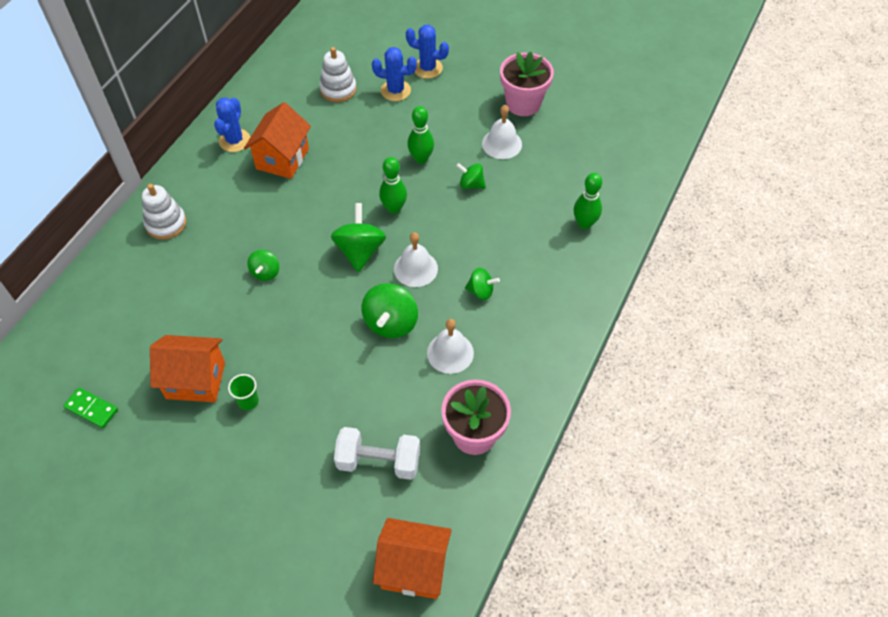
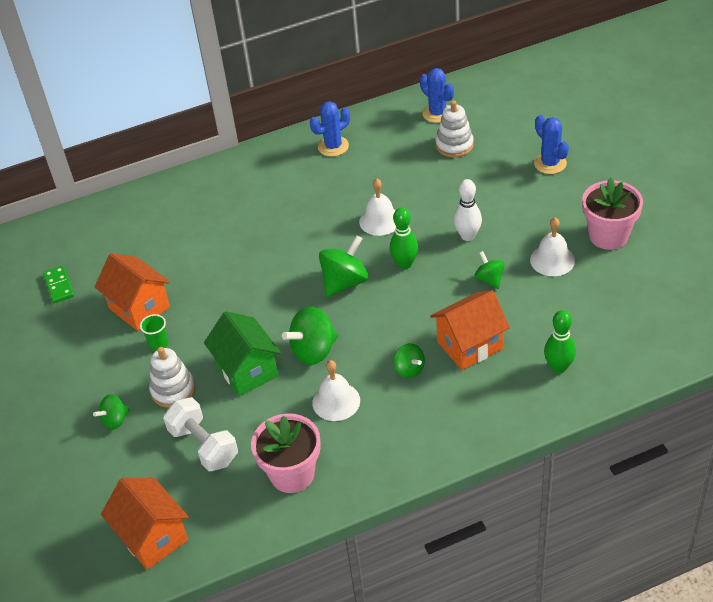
camera: 45 degrees right, 10 degrees down
(166, 223) = (225, 184): white stacking toy -> white stacking toy (173, 390)
(265, 272) = (259, 258): green spinning top -> green spinning top (115, 420)
(282, 158) = (355, 179): orange house -> orange house (469, 345)
(351, 374) = (247, 370): none -> green house
(395, 90) = (502, 169): blue cactus -> blue cactus (437, 113)
(415, 268) = (374, 321): white bell -> white bell (380, 220)
(421, 158) = (467, 236): green bowling pin -> white bowling pin

